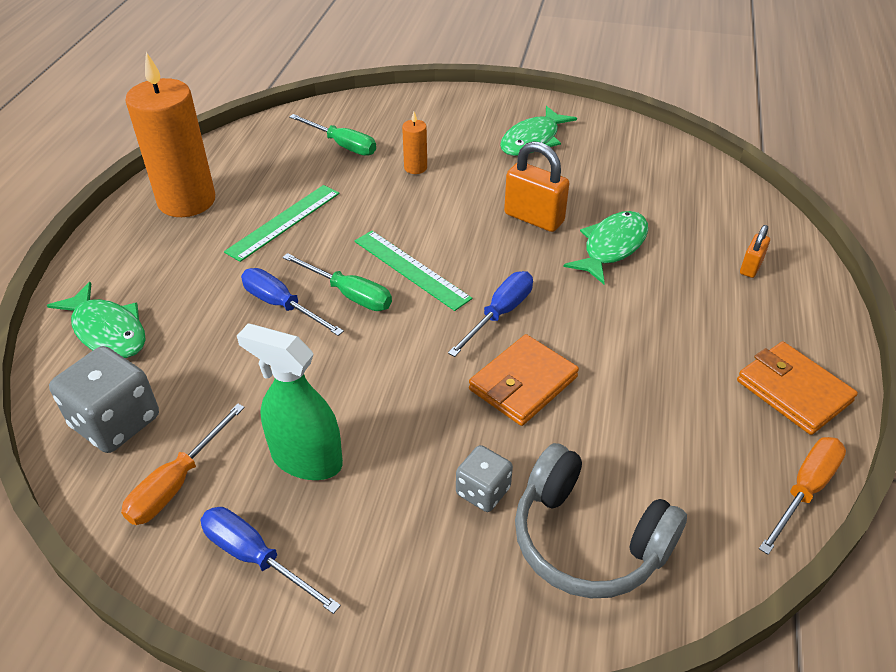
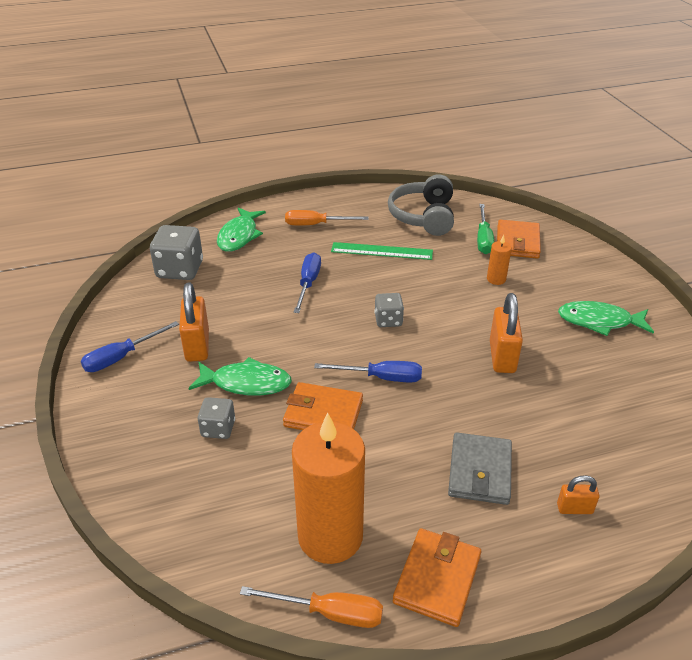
camera: 60 degrees right, 5 degrees down
(177, 483) = (153, 308): orange screwdriver -> orange screwdriver (316, 224)
(187, 201) = (364, 209): orange candle -> orange candle (330, 536)
(256, 557) = (121, 357): blue screwdriver -> blue screwdriver turned 135 degrees counterclockwise
(306, 459) = (197, 346): green spray bottle -> orange padlock
(349, 294) = (340, 305): green screwdriver -> none
(371, 128) = (517, 242): none -> orange wallet
(411, 269) = (388, 320): green ruler -> grey dice
(587, 540) = (208, 493): grey headphones -> grey headphones (423, 216)
(611, 247) = (511, 411): green fish -> green fish (246, 383)
(677, 303) = (480, 471): none -> grey wallet

